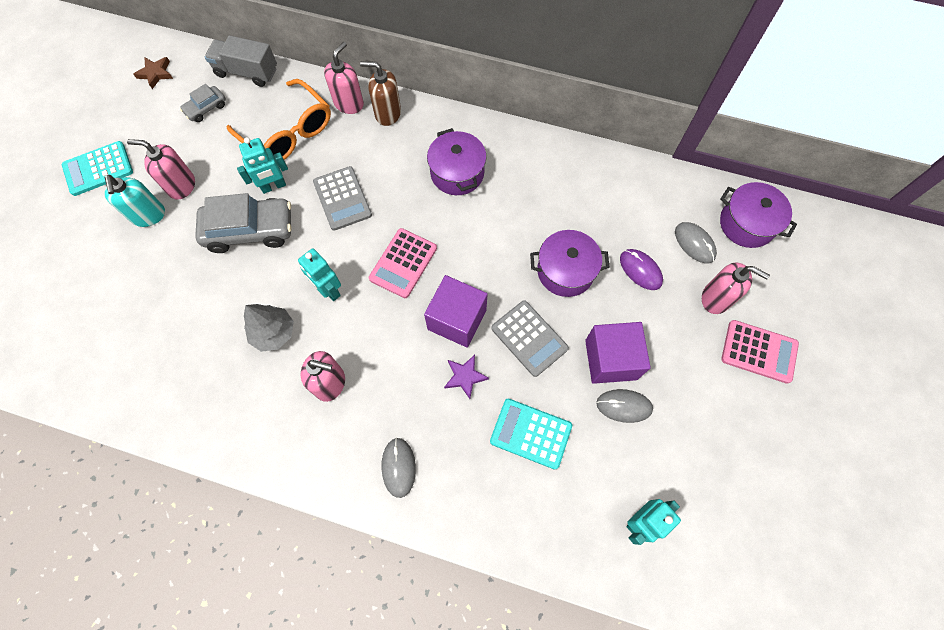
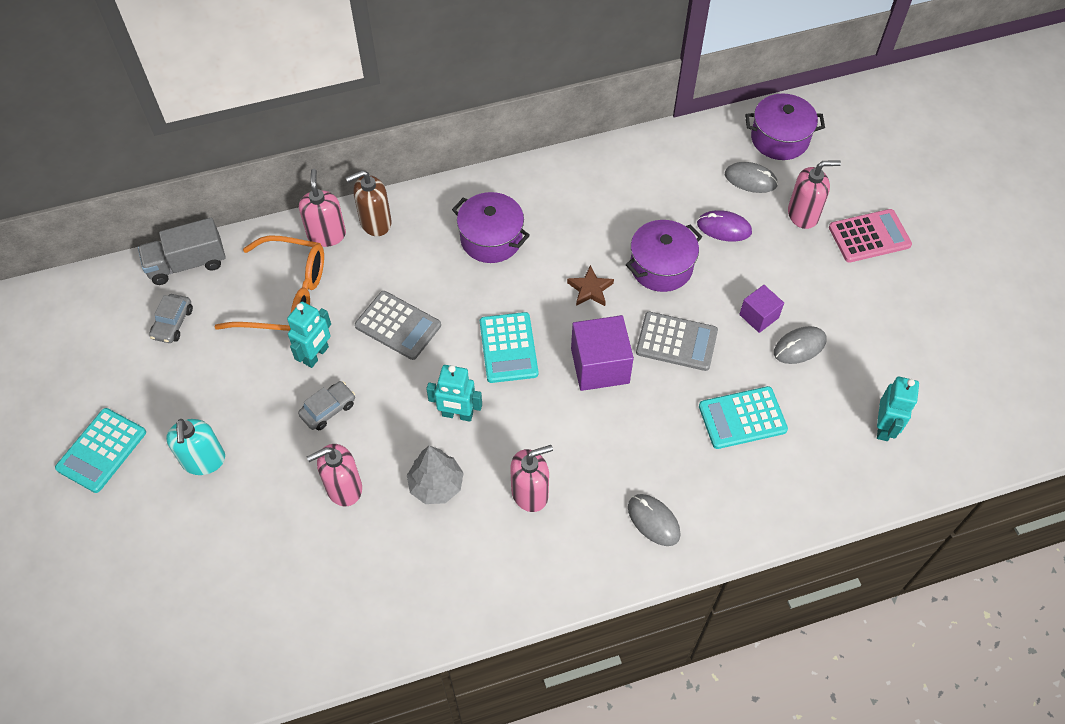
camera: 35 degrees left, 10 degrees down
(149, 215) = (204, 460): turquoise soap dispenser -> turquoise soap dispenser turned 45 degrees clockwise
(156, 73) = (81, 321): brown star -> brown star (590, 289)
(181, 186) = (214, 412): pink soap dispenser -> pink soap dispenser (343, 488)
(250, 230) = (328, 409): grey car -> grey car, size x0.51
(403, 263) = (508, 348): pink calculator -> turquoise calculator
(465, 376) = (648, 409): purple star -> none
(610, 359) = (759, 316): purple cube -> purple cube, size x0.58

